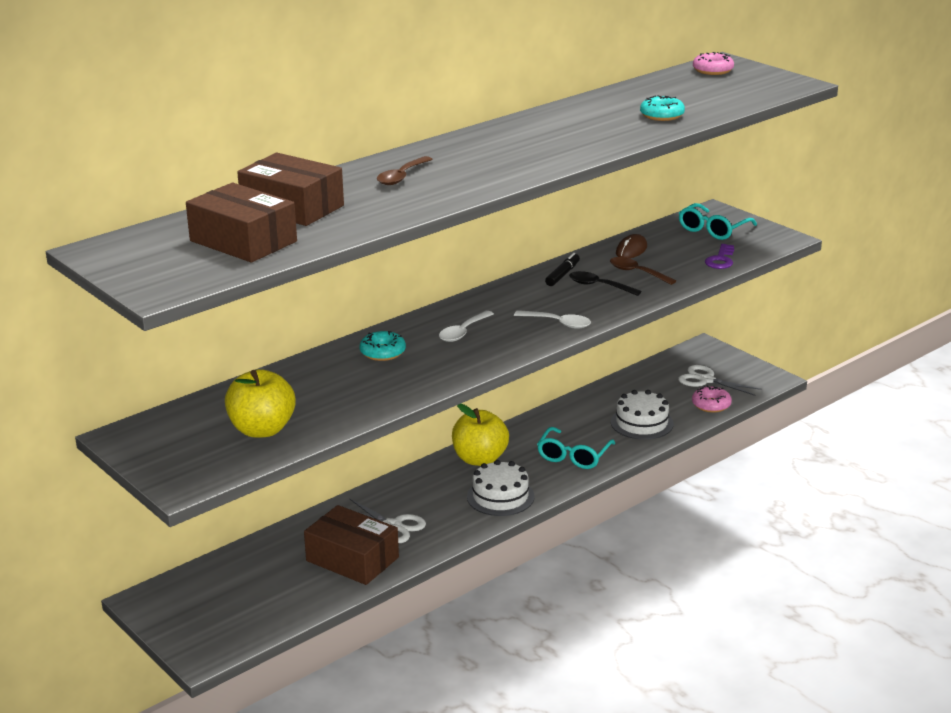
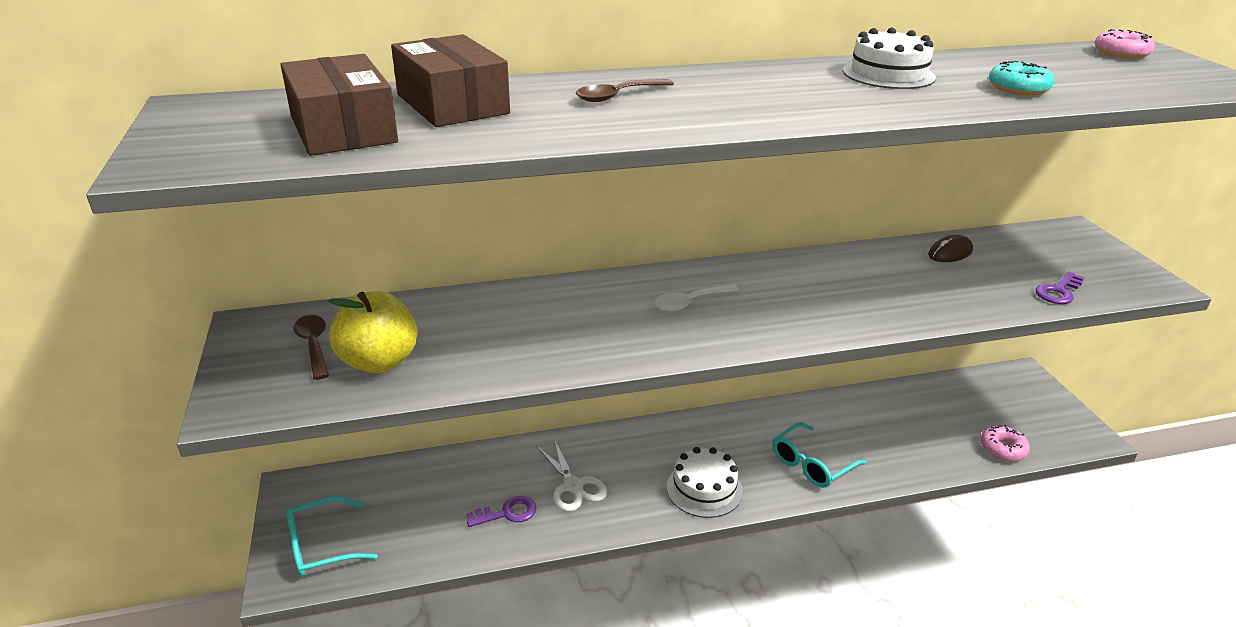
camera: 25 degrees right, 5 degrees up
(352, 559) = (507, 513): brown box -> purple key
(383, 352) = (585, 303): turquoise donut -> none
(480, 459) = (711, 435): yellow apple -> none
(558, 323) = (806, 321): white spoon -> none
(562, 275) = (850, 262): black marker -> none
(599, 286) = (885, 287): black spoon -> none
(637, 272) = (942, 282): brown spoon -> brown spoon (313, 345)
(642, 423) = (910, 447): white cake -> white cake (888, 74)
(706, 380) = (1010, 415): white scissors -> none
(713, 230) = (1065, 252): turquoise glasses -> turquoise glasses (321, 546)

